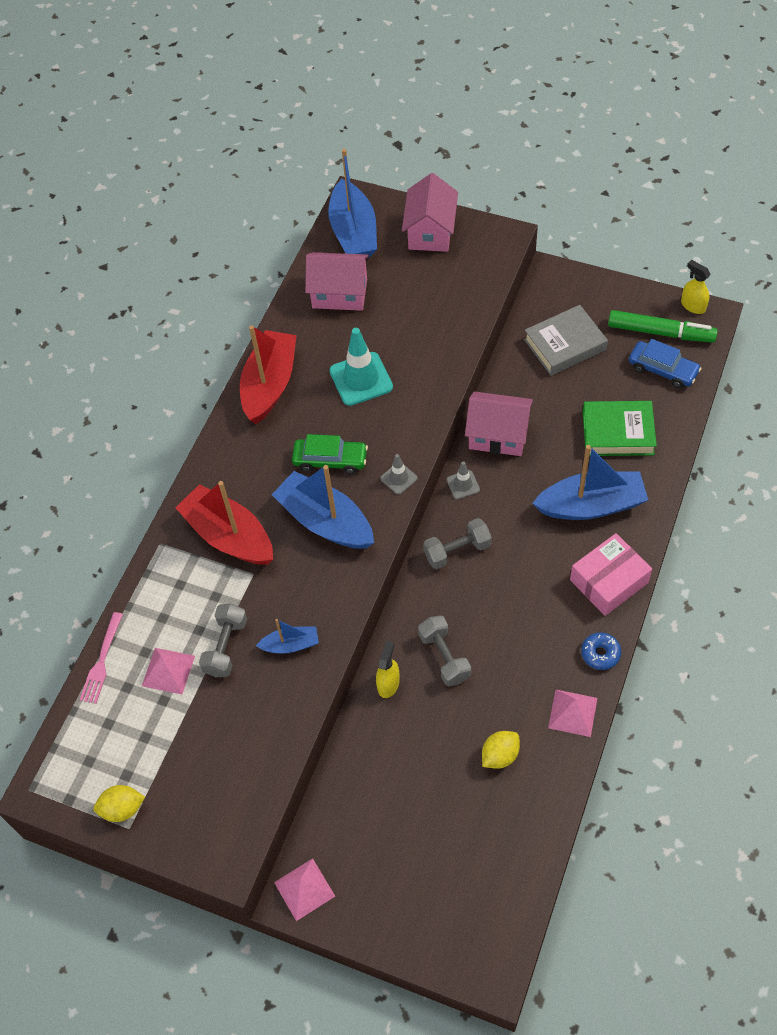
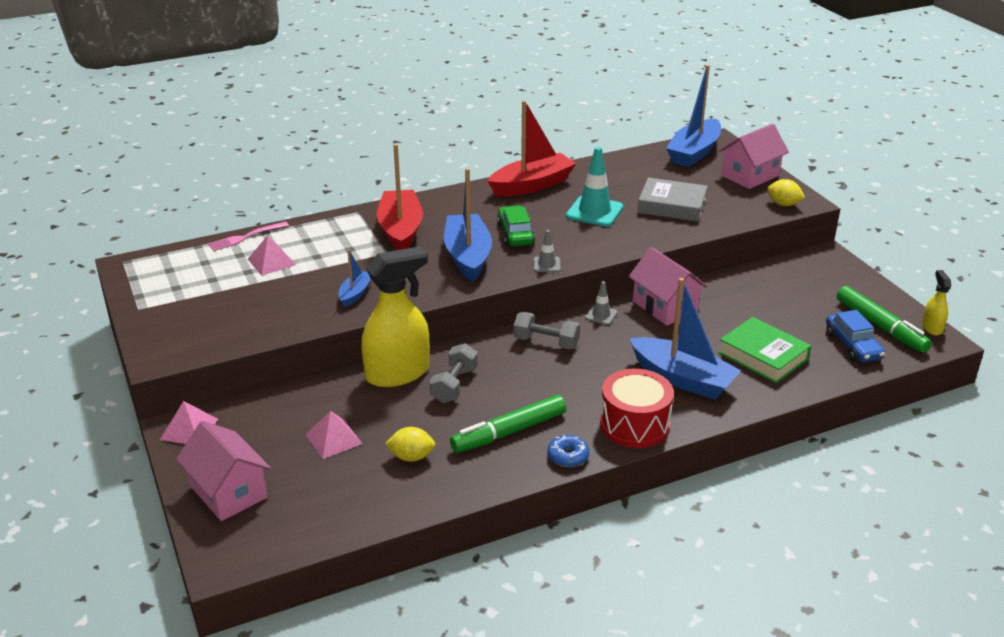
camera: 40 degrees right, 25 degrees down
(122, 809) = (149, 299): yellow lemon -> yellow lemon (783, 204)
(226, 647) = (318, 272): grey dumbbell -> none
(290, 645) = (355, 294): blue boat -> blue boat turned 105 degrees counterclockwise
(330, 460) = (515, 234): green car -> green car turned 150 degrees counterclockwise
(339, 293) = (641, 172): pink house -> pink house (228, 492)
(388, 683) = (398, 373): yellow spray bottle -> yellow spray bottle, size x2.16
(536, 667) = (509, 432): none -> green marker
(565, 345) = (787, 292): grey book -> grey book (672, 206)
(573, 712) = (497, 472): pink pyramid -> pink pyramid (333, 439)
(609, 581) = (634, 424): pink box -> red drum

